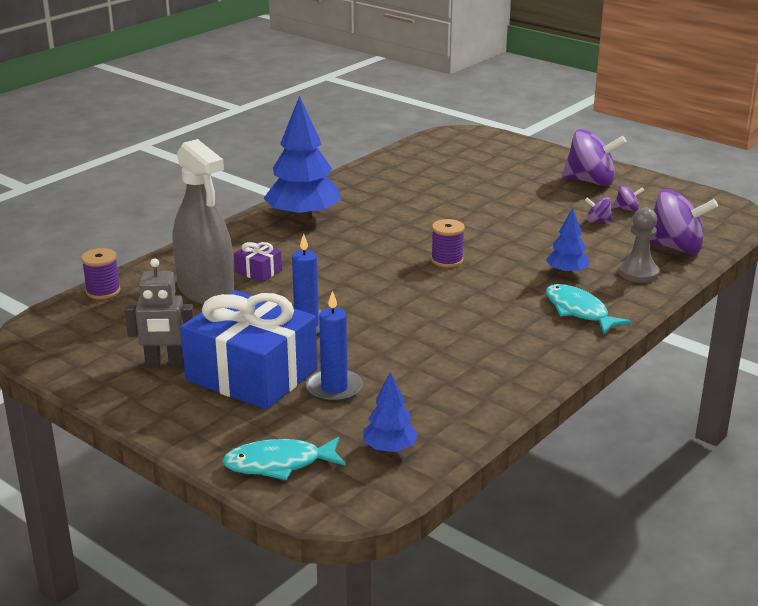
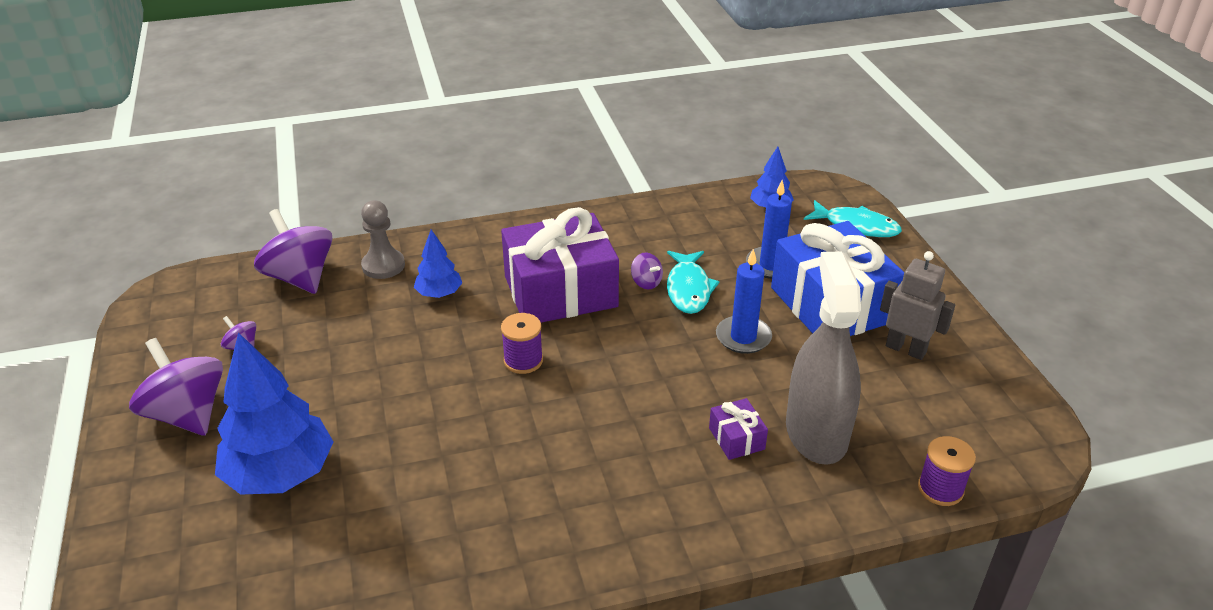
camera: 145 degrees left, 10 degrees up
(303, 217) = (600, 524): blue tree -> blue tree (280, 474)
(484, 304) = (560, 291): none -> purple gift
(579, 311) = (494, 251): turquoise fish -> turquoise fish (688, 289)
(598, 221) = (300, 344): purple spinning top -> purple spinning top (646, 282)

